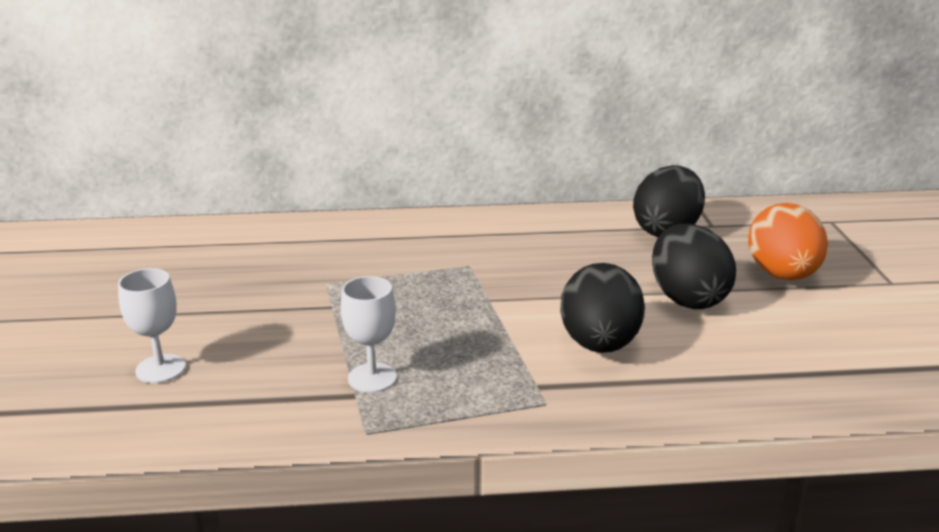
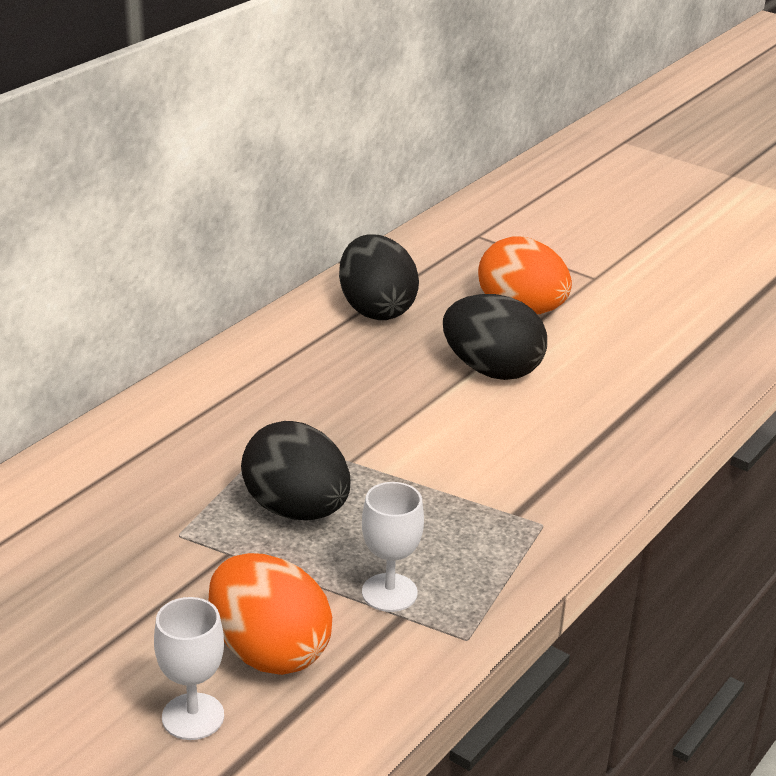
camera: 50 degrees left, 5 degrees up
(253, 364) = (269, 651): none -> orange egg
(599, 344) = (498, 451): black egg -> black egg (296, 510)

